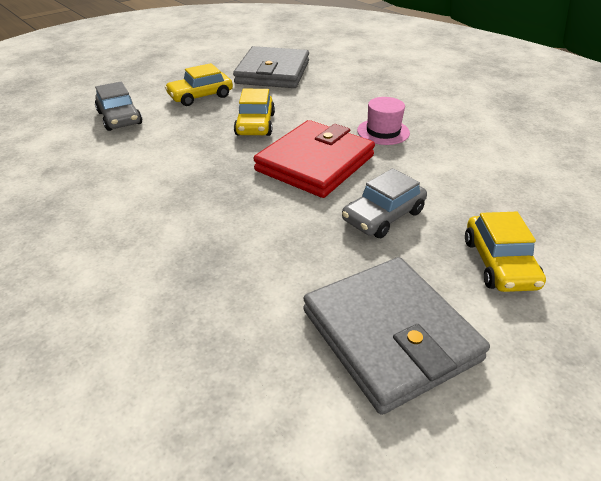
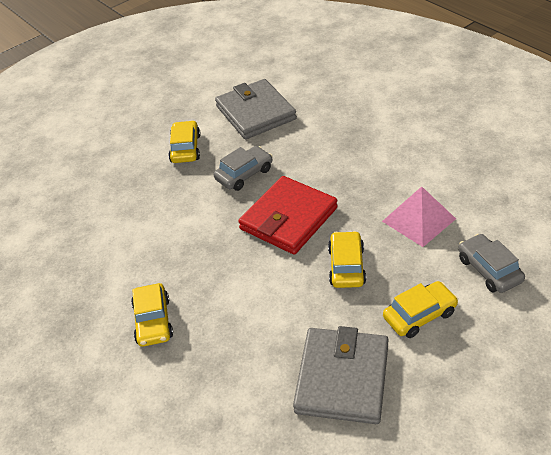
camera: 175 degrees left, 5 degrees up
(162, 156) = (418, 220): none -> pink pyramid
(383, 132) = (224, 261): pink hat -> none
(434, 99) = (153, 321): none -> yellow car

